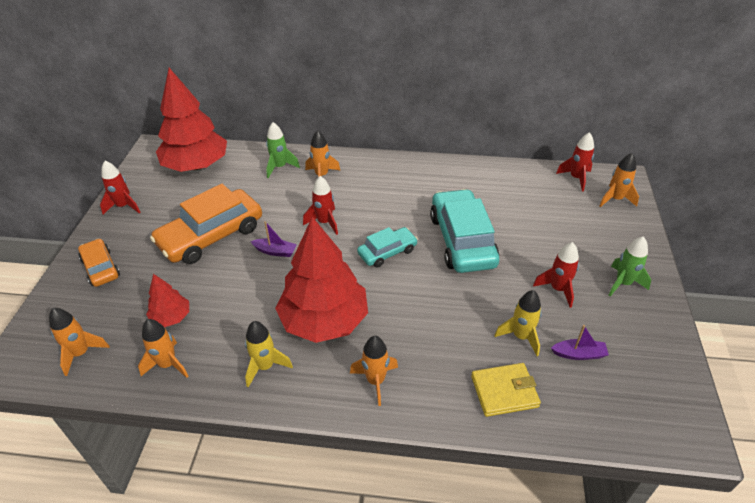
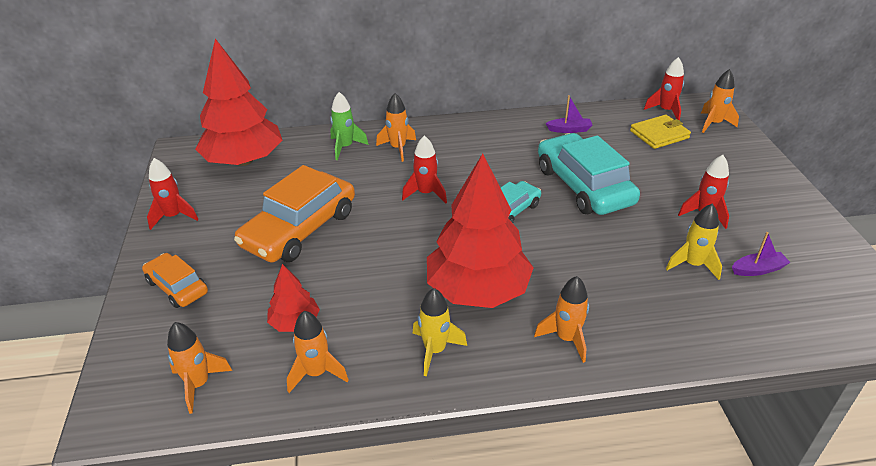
camera: 15 degrees left, 5 degrees down
(275, 251) = (384, 232): purple boat -> purple boat (569, 130)
(504, 391) = (705, 320): yellow wallet -> yellow wallet (659, 134)
(623, 283) = (763, 197): green rocket -> none

